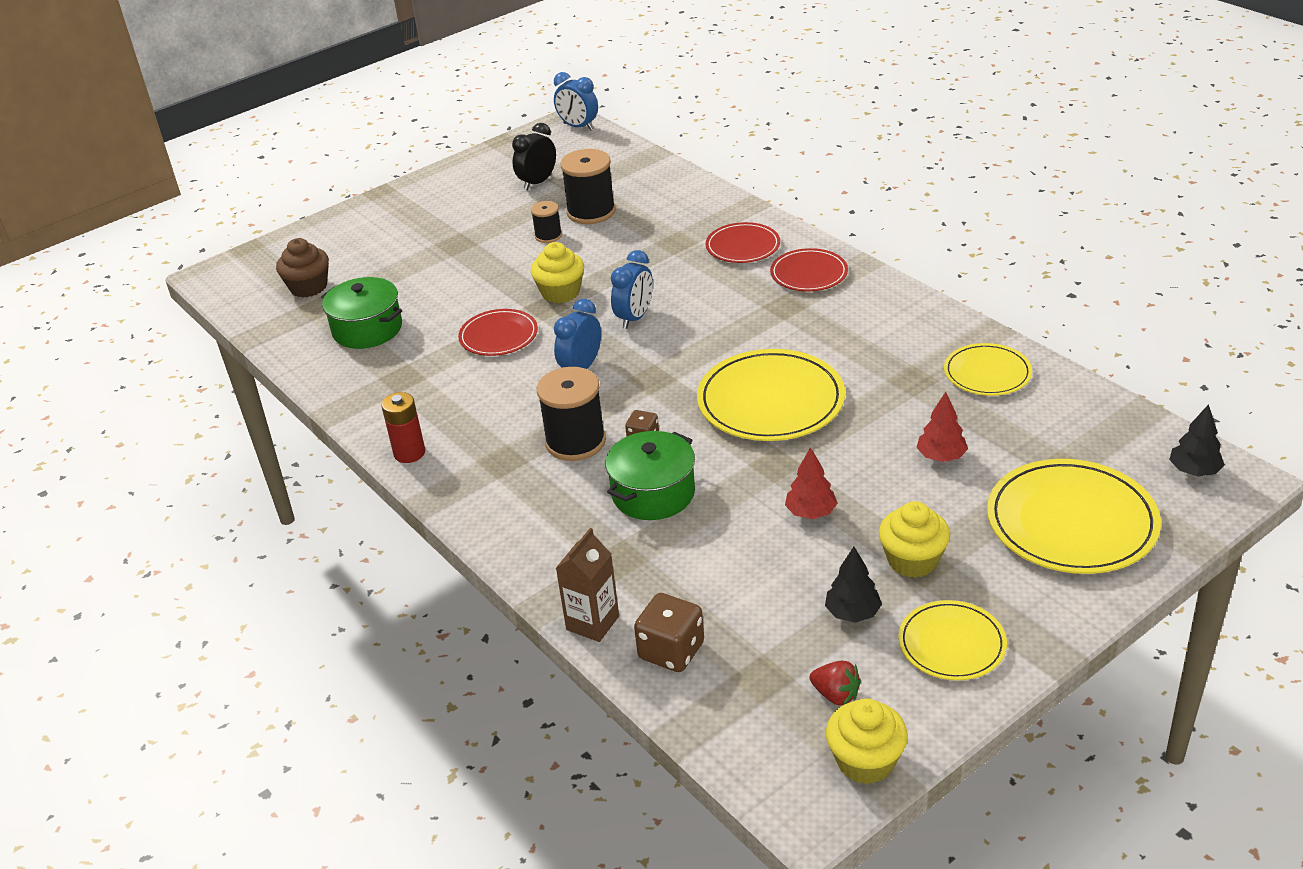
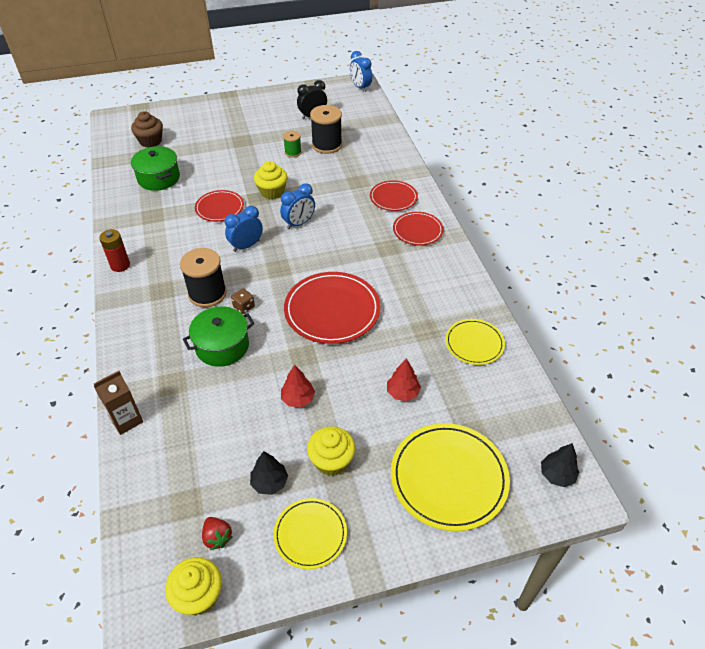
camera: 20 degrees right, 10 degrees up
(548, 236) = (293, 152): black spool -> green spool
(671, 651) = (152, 460): brown dice -> none
(770, 401) = (332, 310): yellow plate -> red plate

